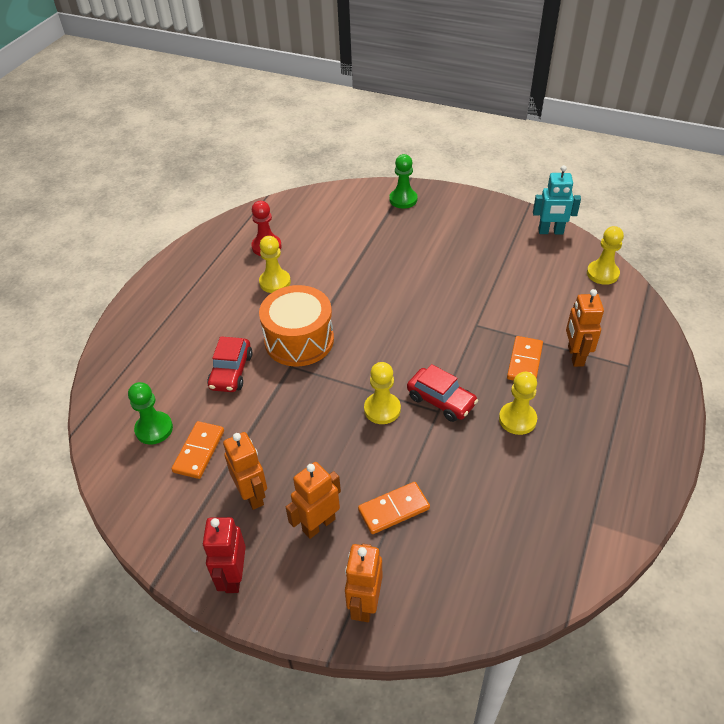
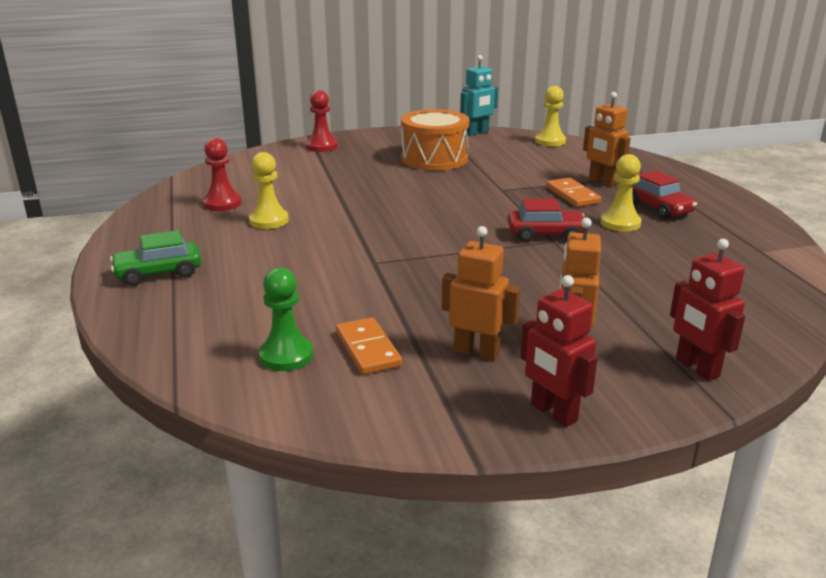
camera: 40 degrees left, 20 degrees down
(164, 307) = (158, 273): none -> green car
(231, 371) = (314, 286): red car -> red car (658, 208)
(299, 340) = (355, 245): orange drum -> orange drum (434, 159)
(364, 604) = (696, 368): orange robot -> red robot
(382, 409) = (505, 256): yellow pawn -> none
(393, 509) = (617, 305): orange domino -> none
(403, 199) = (322, 146): green pawn -> red pawn

